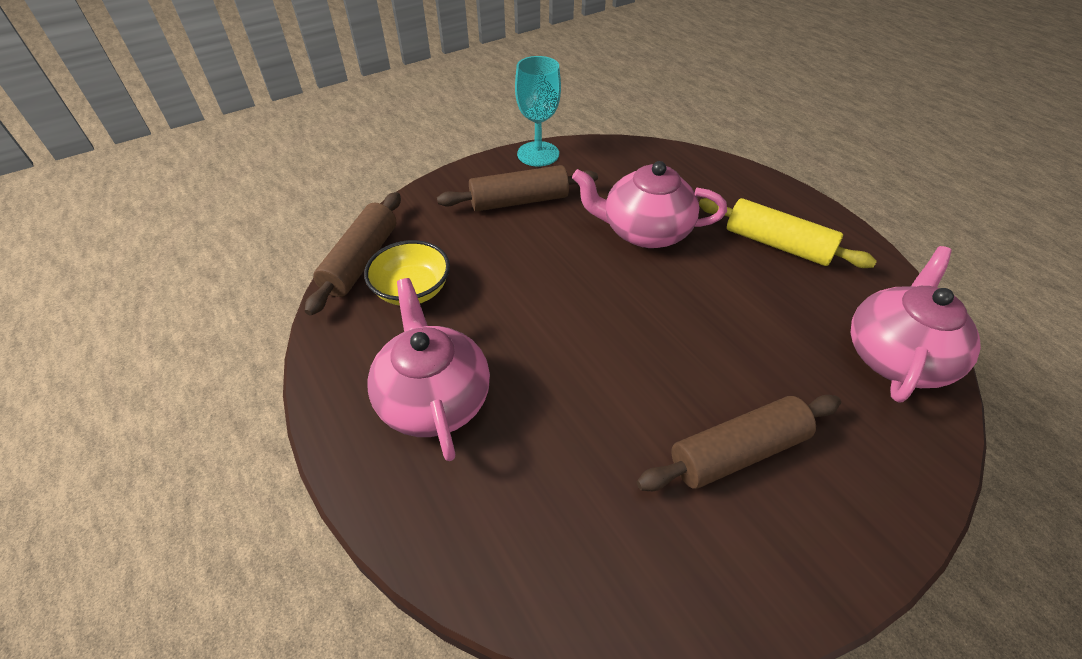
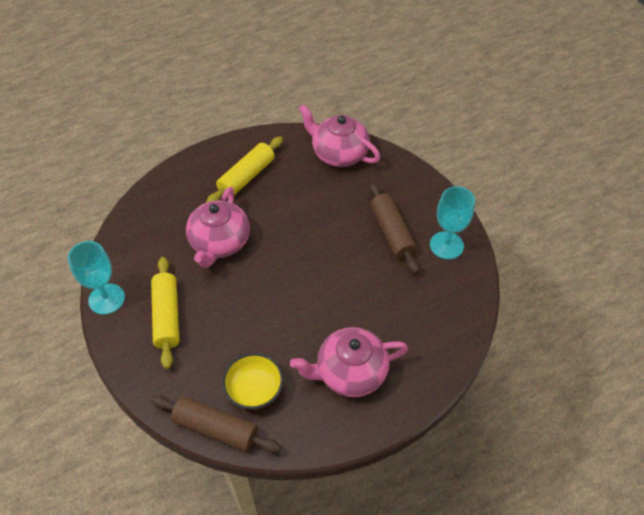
camera: 85 degrees left, 5 degrees up
(519, 201) = (167, 316): brown rolling pin -> yellow rolling pin
(739, 561) = (446, 245): none -> turquoise goblet

